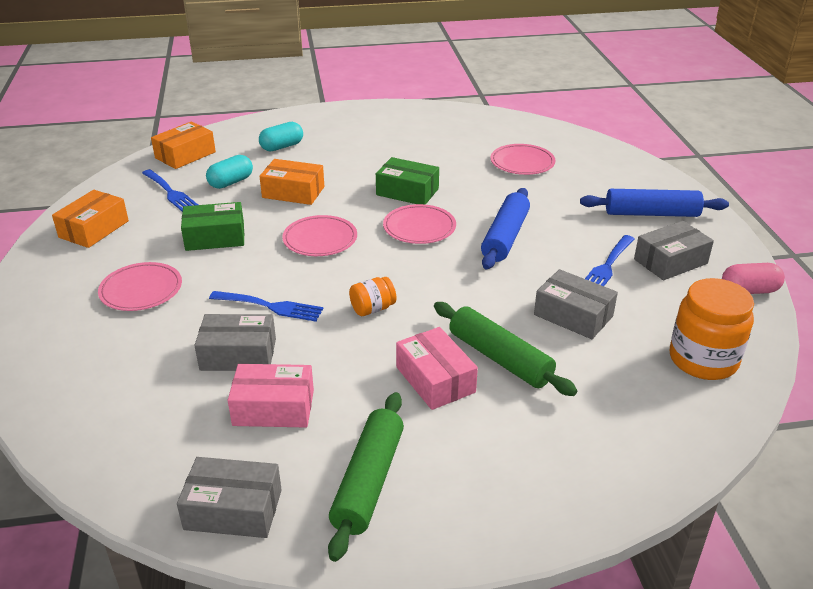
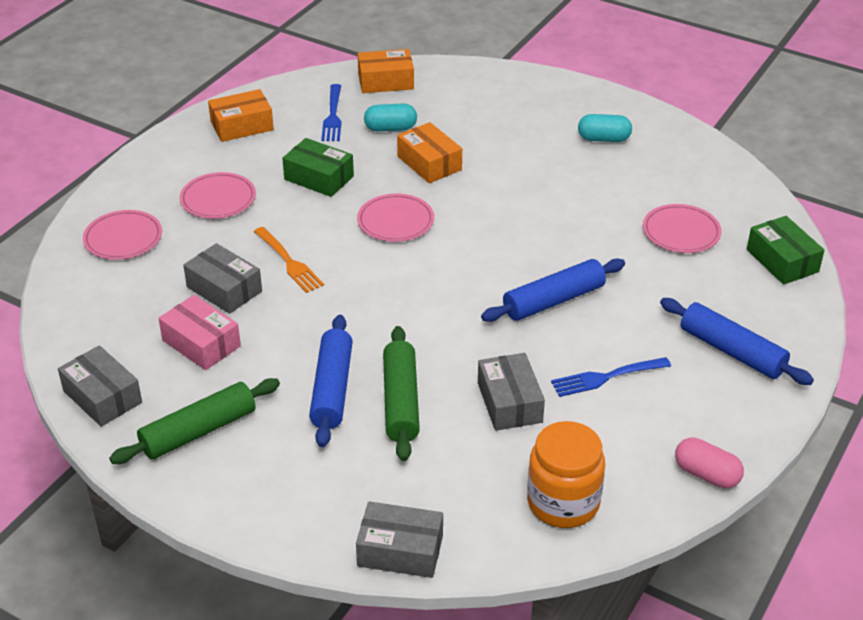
camera: 40 degrees right, 5 degrees up
(270, 306) = (289, 262): blue fork -> orange fork
(282, 147) = (476, 109): turquoise capsule -> turquoise capsule (603, 139)
(372, 309) = (359, 306): orange jar -> none
(407, 192) = (527, 210): green box -> green box (782, 260)
(419, 227) = (491, 252): pink plate -> pink plate (123, 238)
(435, 379) = (332, 389): pink box -> blue rolling pin
(670, 261) = (674, 406): grey box -> grey box (400, 550)

